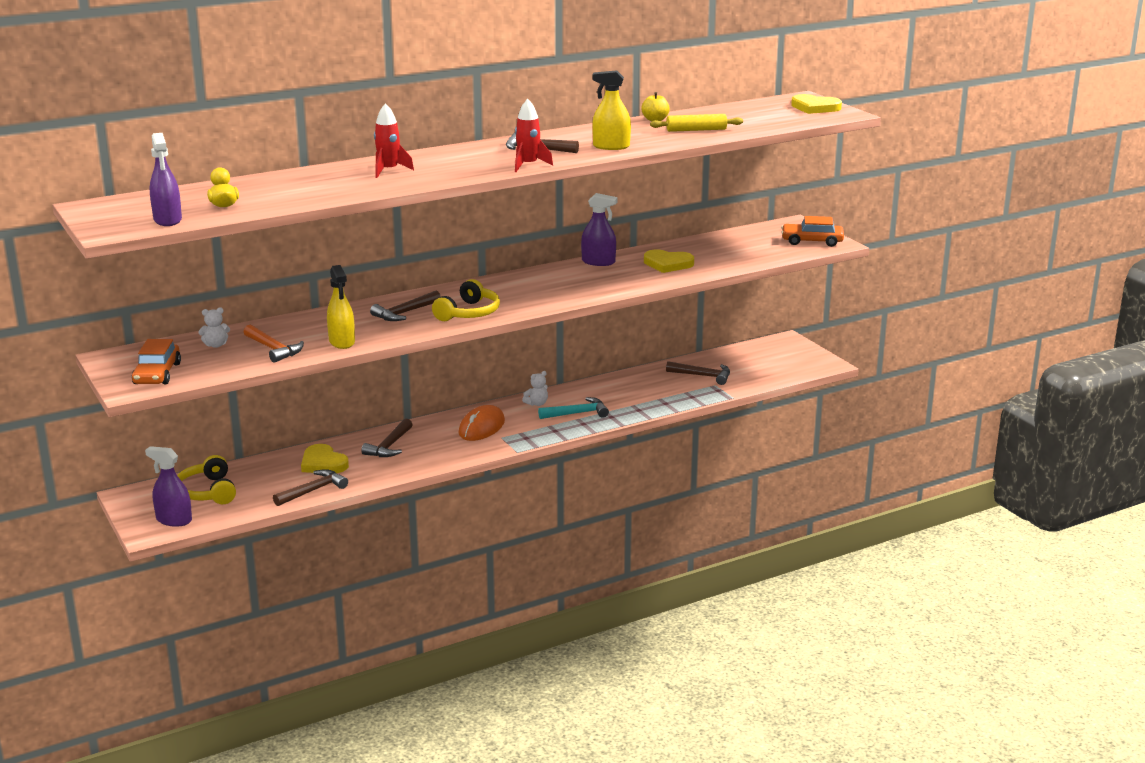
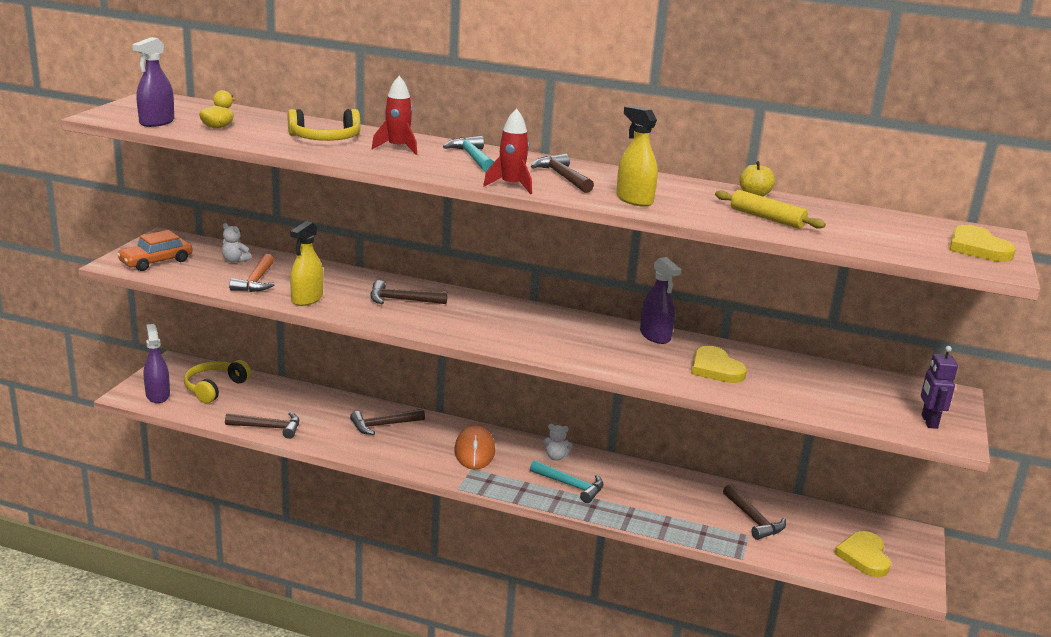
camera: 45 degrees right, 0 degrees up
(323, 463) = (317, 411): yellow heart -> yellow heart (864, 556)
(451, 158) = (472, 157): none -> turquoise hammer
(469, 313) = (444, 324): yellow headphones -> yellow headphones (325, 139)
(481, 427) = (474, 451): orange mouse -> orange mouse turned 75 degrees counterclockwise
(812, 241) = (929, 422): orange car -> purple robot

